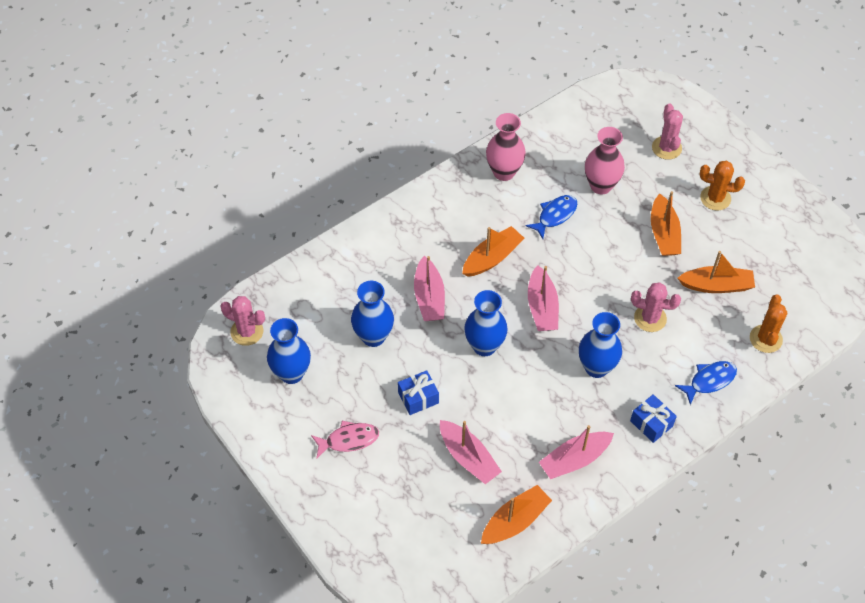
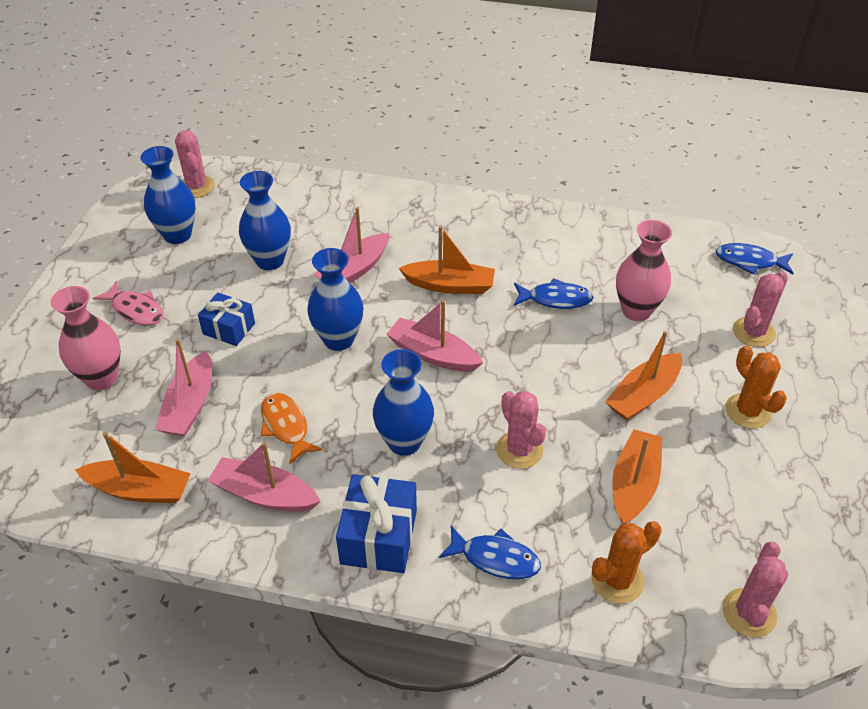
camera: 50 degrees right, 10 degrees down
(504, 172) = (559, 236): pink vase -> pink vase (101, 378)
(531, 418) = (286, 426): none -> orange fish
(542, 307) = (433, 354): pink boat -> pink boat turned 75 degrees clockwise
(614, 102) = (749, 261): none -> blue fish
(651, 423) = (379, 537): blue gift -> blue gift, size x1.53
(716, 285) = (634, 484): orange boat -> orange boat turned 120 degrees counterclockwise
(826, 301) = (749, 613): none -> pink cactus

